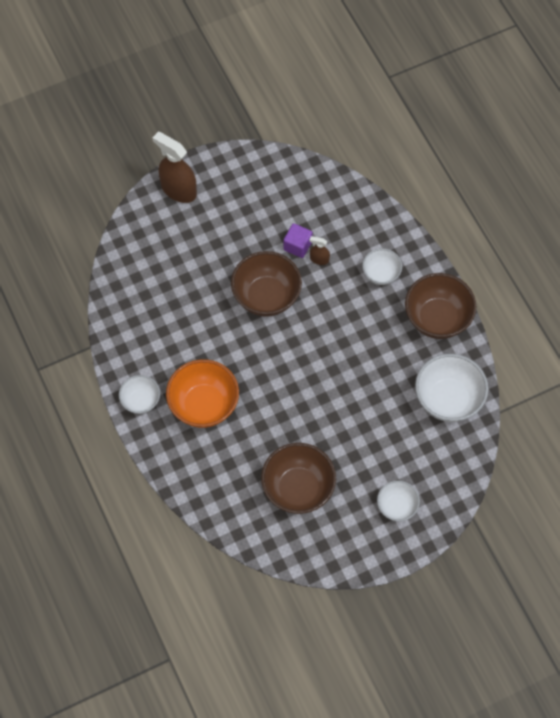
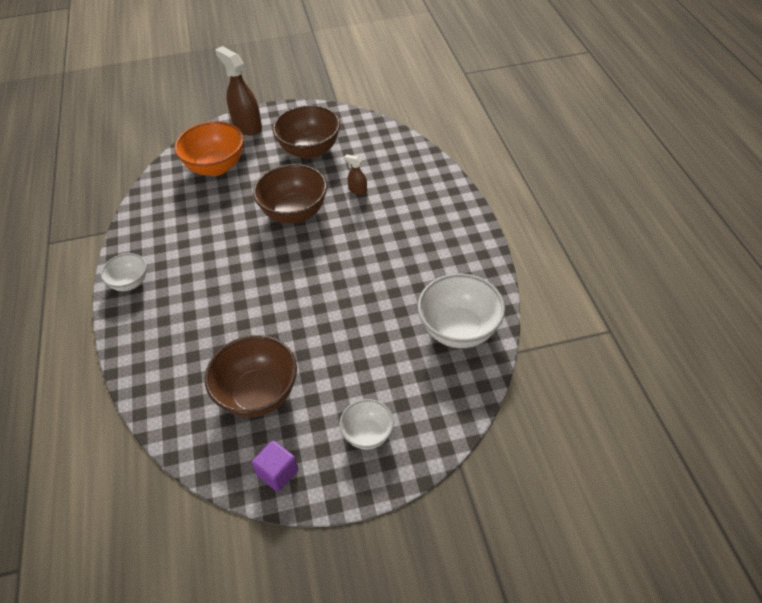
camera: 15 degrees right, 15 degrees down
(204, 405) = (191, 296): orange bowl -> orange bowl (216, 167)
(297, 246) = (340, 178): purple cube -> purple cube (277, 473)
(381, 274) = (416, 209): white bowl -> none
(437, 318) = (465, 253): brown bowl -> brown bowl (310, 150)

